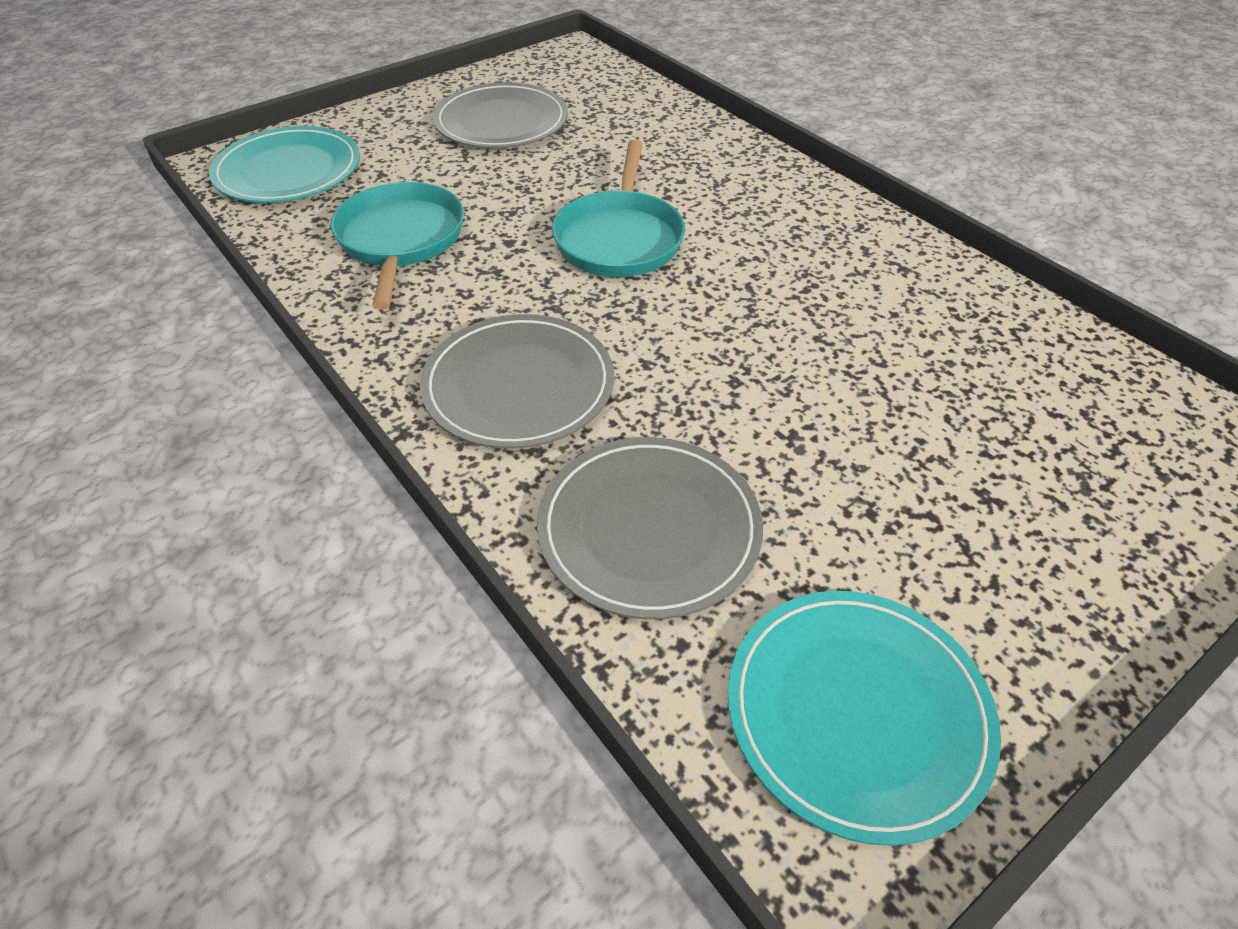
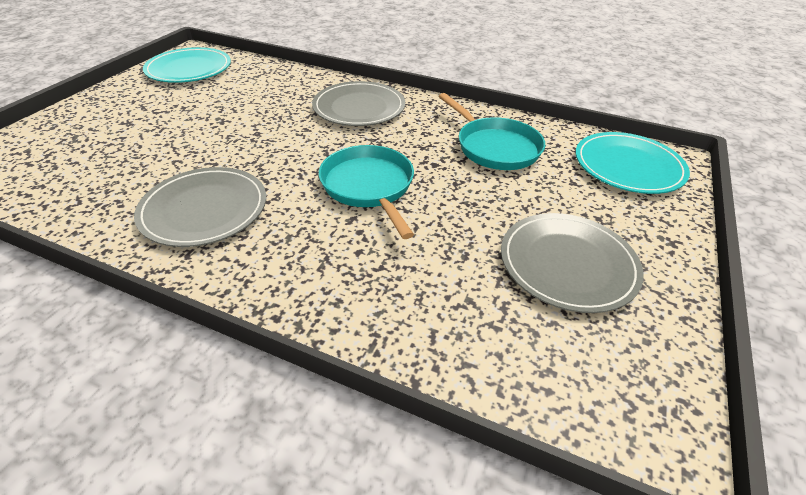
camera: 150 degrees right, 5 degrees down
(649, 529) = (273, 85): grey plate -> grey plate (204, 209)

